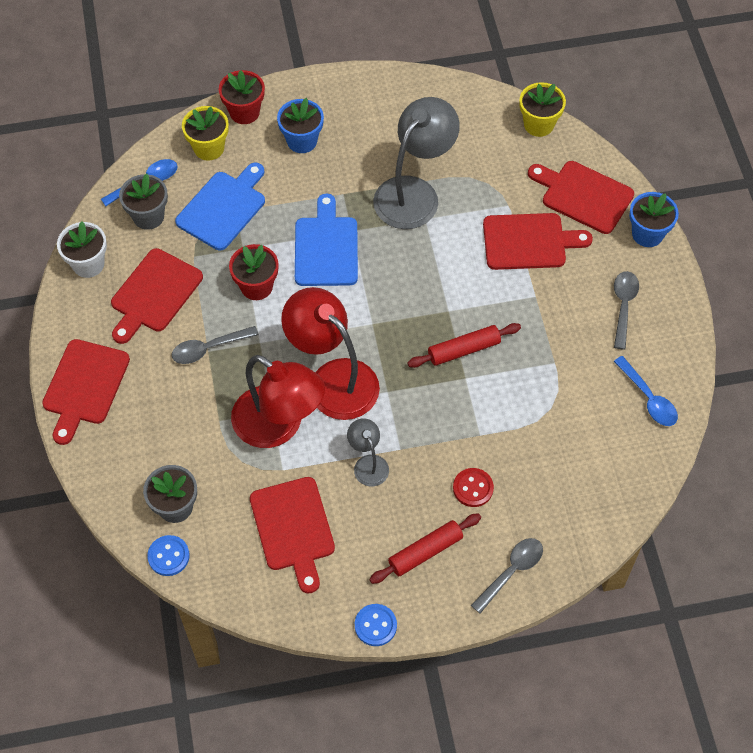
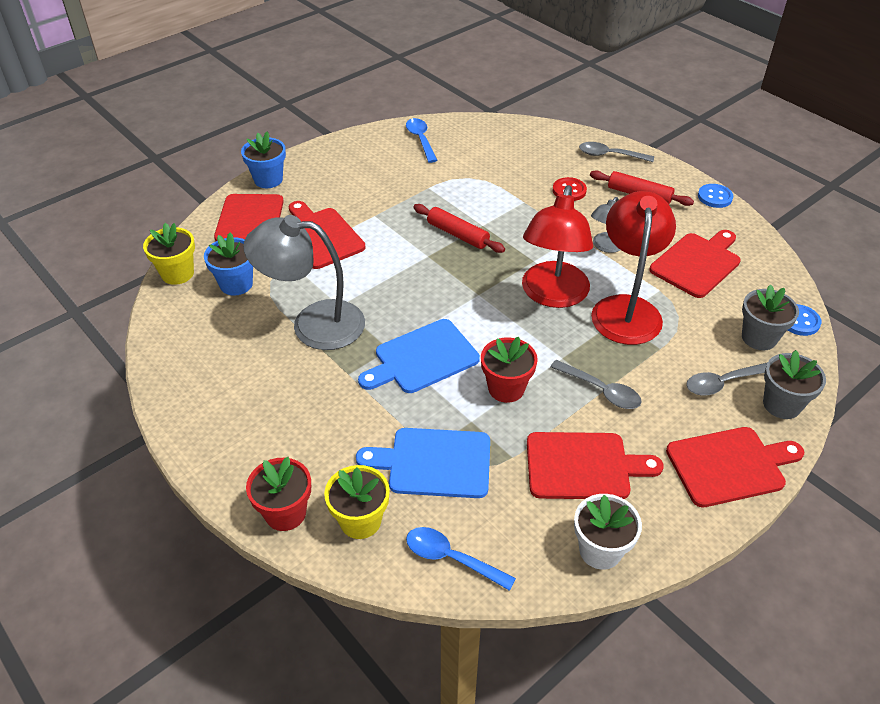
camera: 120 degrees left, 15 degrees down
(148, 216) = (495, 527): grey flower pot -> grey flower pot (781, 404)
(302, 141) = (298, 438): blue flower pot -> blue flower pot (236, 284)
(623, 306) = (349, 171): grey spoon -> grey spoon (722, 383)
(648, 398) = (421, 140): blue spoon -> blue spoon turned 45 degrees counterclockwise

